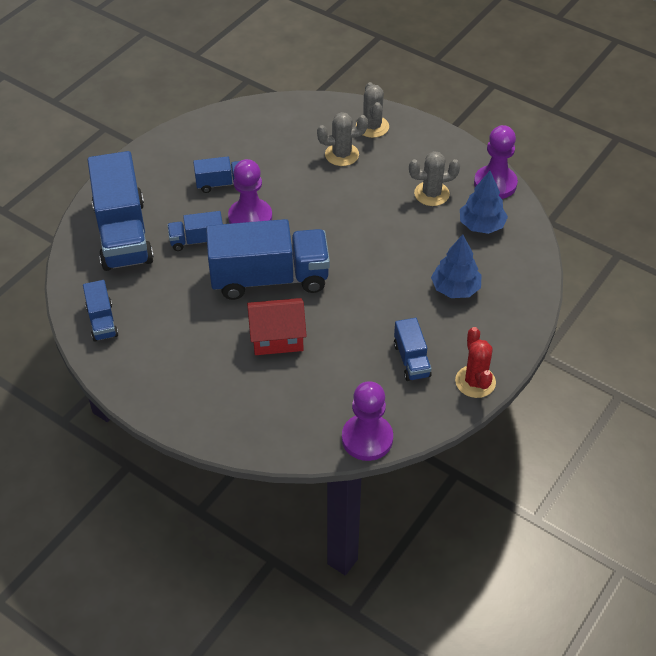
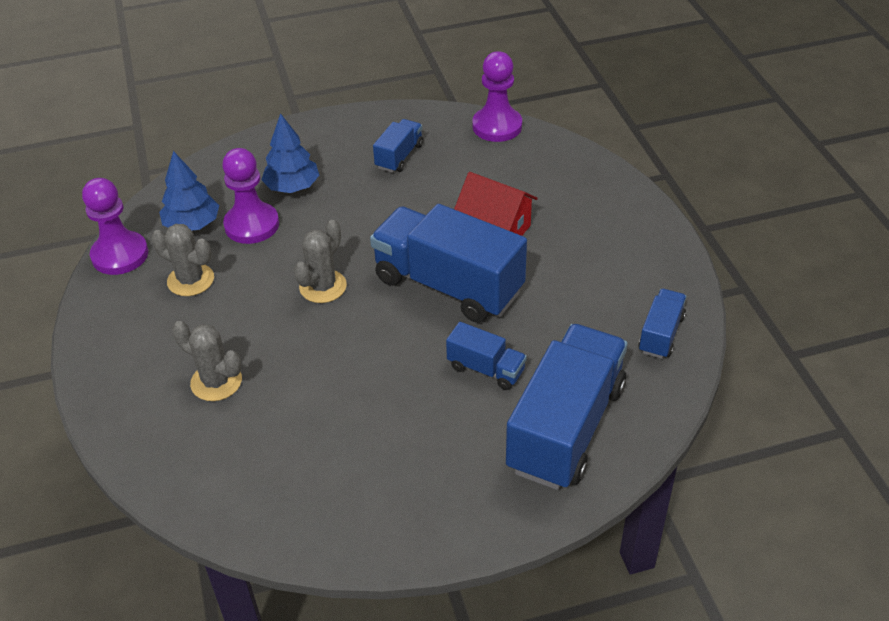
camera: 140 degrees left, 5 degrees down
(222, 183) = (390, 428): blue truck -> none
(250, 218) = (402, 362): purple pawn -> purple pawn (252, 225)
(372, 126) = (136, 398): grey cactus -> grey cactus (323, 286)
(475, 382) = (369, 120): red cactus -> none

